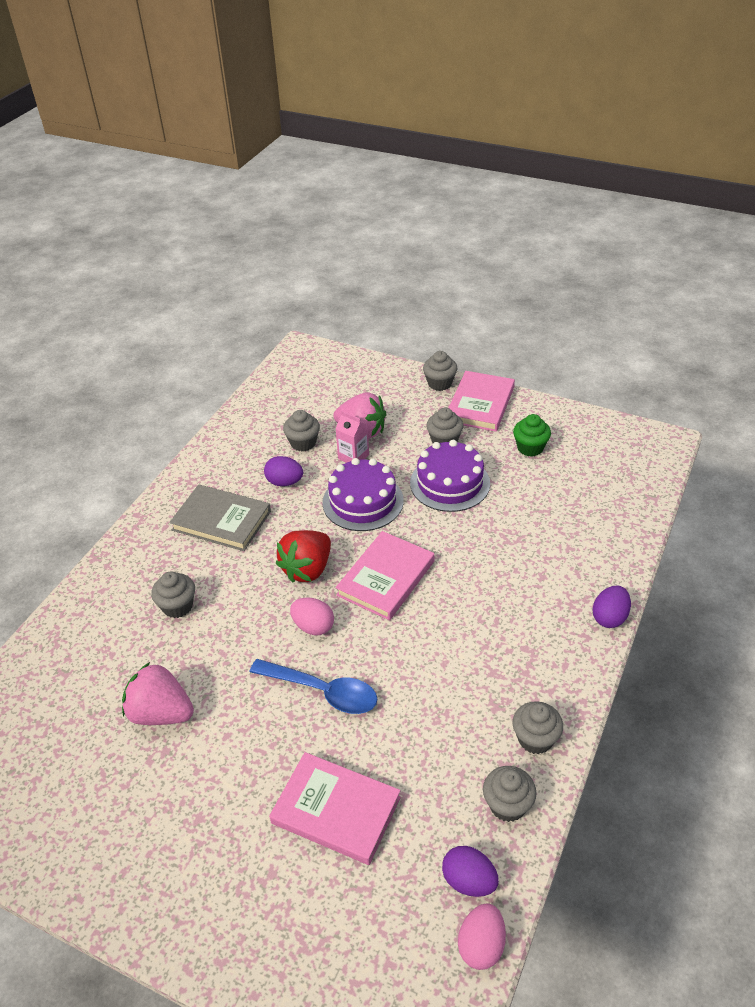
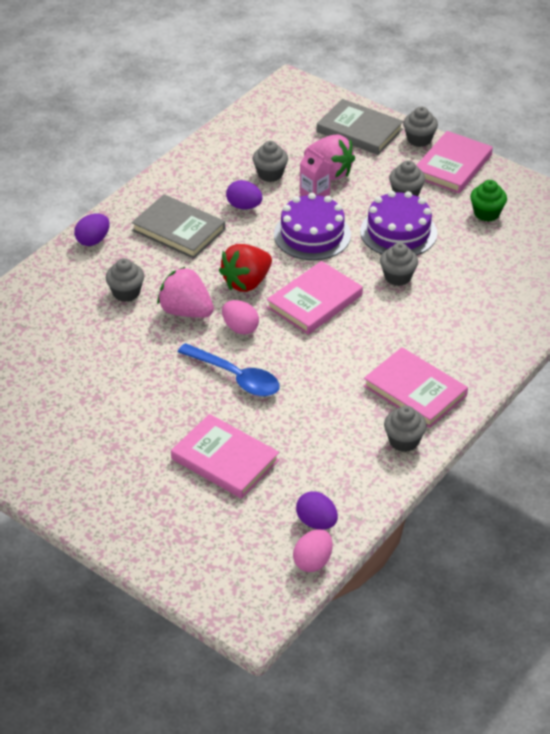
camera: 10 degrees right, 0 degrees up
(161, 713) = (98, 369): pink strawberry -> pink strawberry (186, 311)
(379, 384) = (359, 130): none -> grey book
(507, 805) = (364, 480): grey cupcake -> grey cupcake (397, 277)
(526, 669) = (415, 391): none -> pink book
(609, 617) = (503, 365): purple egg -> purple egg (93, 240)

